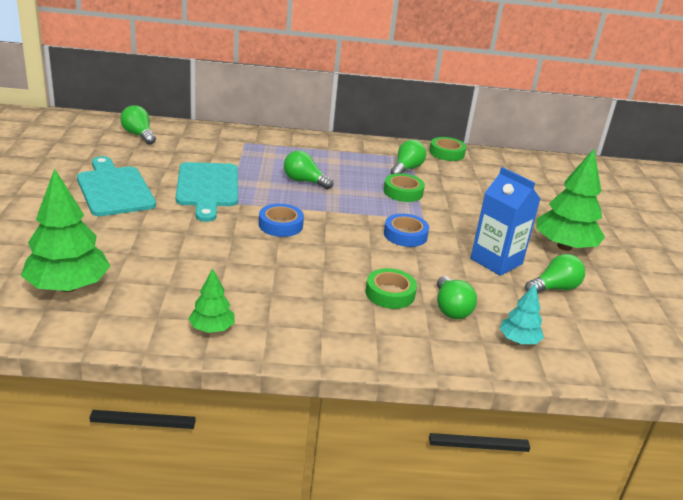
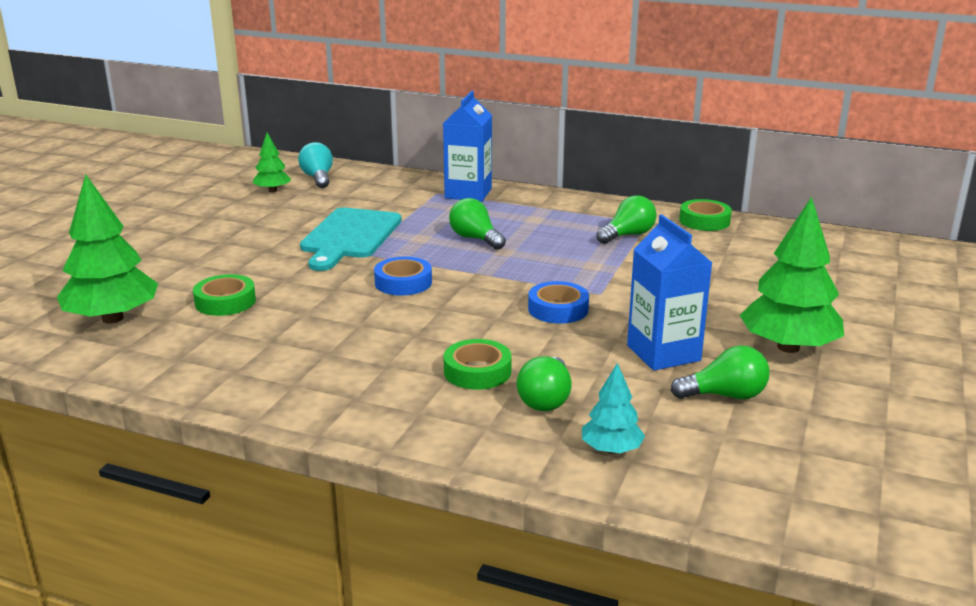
camera: 25 degrees right, 5 degrees down
(114, 189) = (243, 230): turquoise cutting board -> none
(139, 135) = (318, 178): green light bulb -> turquoise light bulb
(212, 328) = (227, 379): green tree -> green tree (273, 190)
(269, 141) = (468, 193): none -> blue carton
(403, 192) = (599, 261): green tape -> green tape (225, 302)

